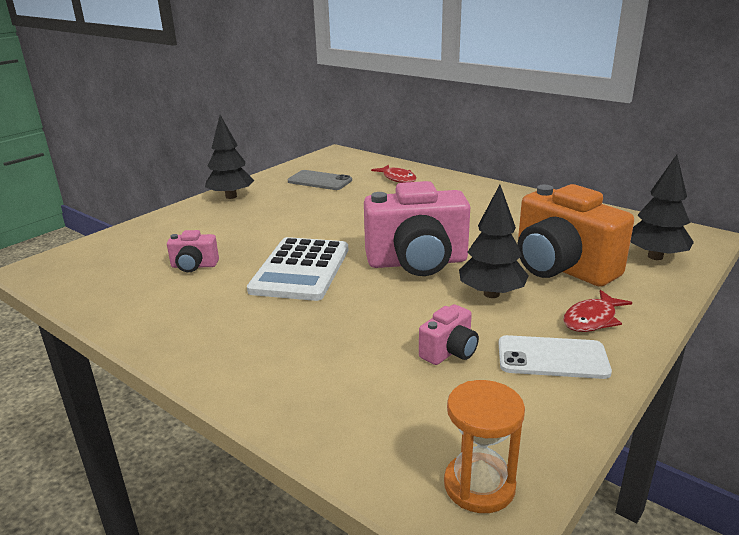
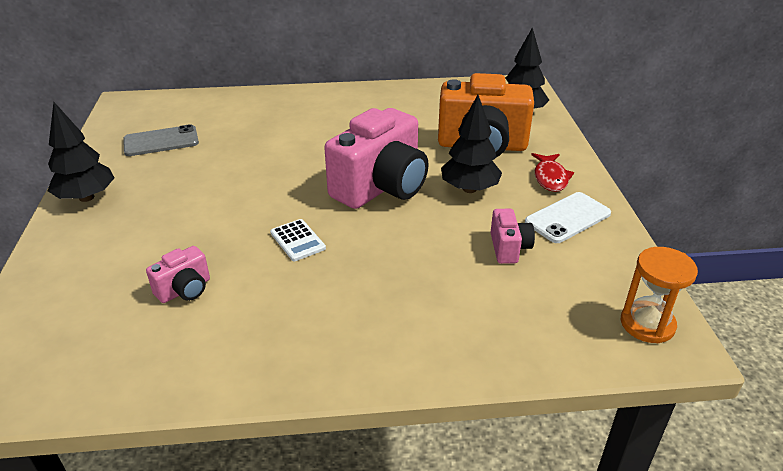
camera: 45 degrees left, 10 degrees up
(301, 270) = (297, 240): white calculator -> white calculator, size x0.46
(397, 178) = (238, 111): red fish -> none

